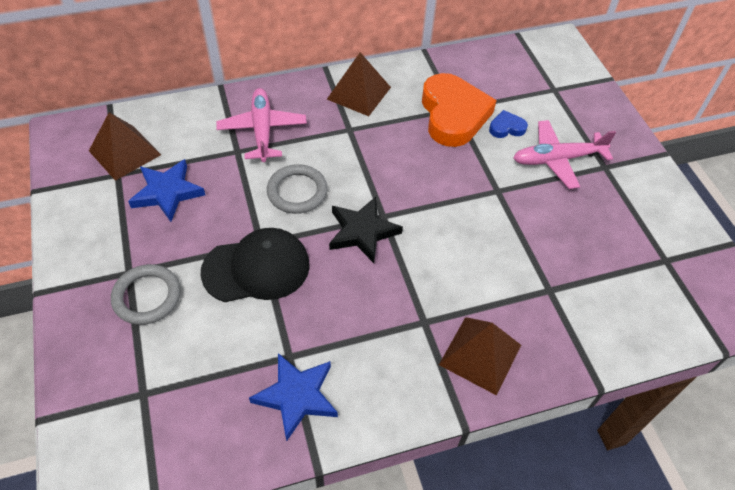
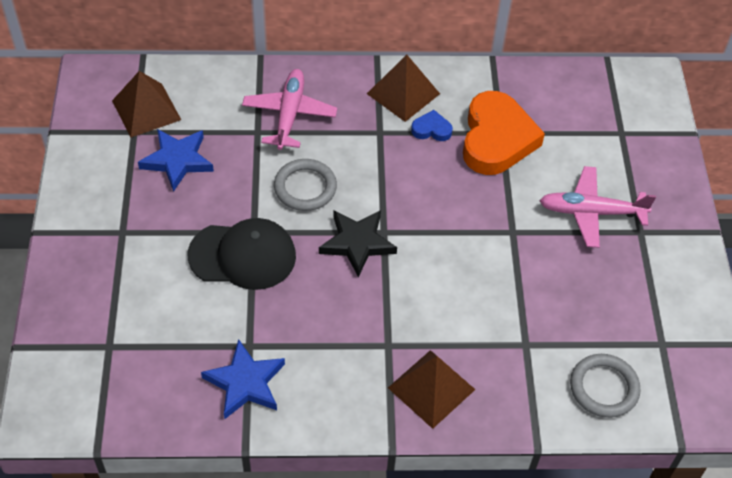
camera: 15 degrees right, 0 degrees up
(147, 296) = (133, 259): grey ring -> grey ring (604, 388)
(506, 128) = (549, 165): blue heart -> blue heart (431, 129)

